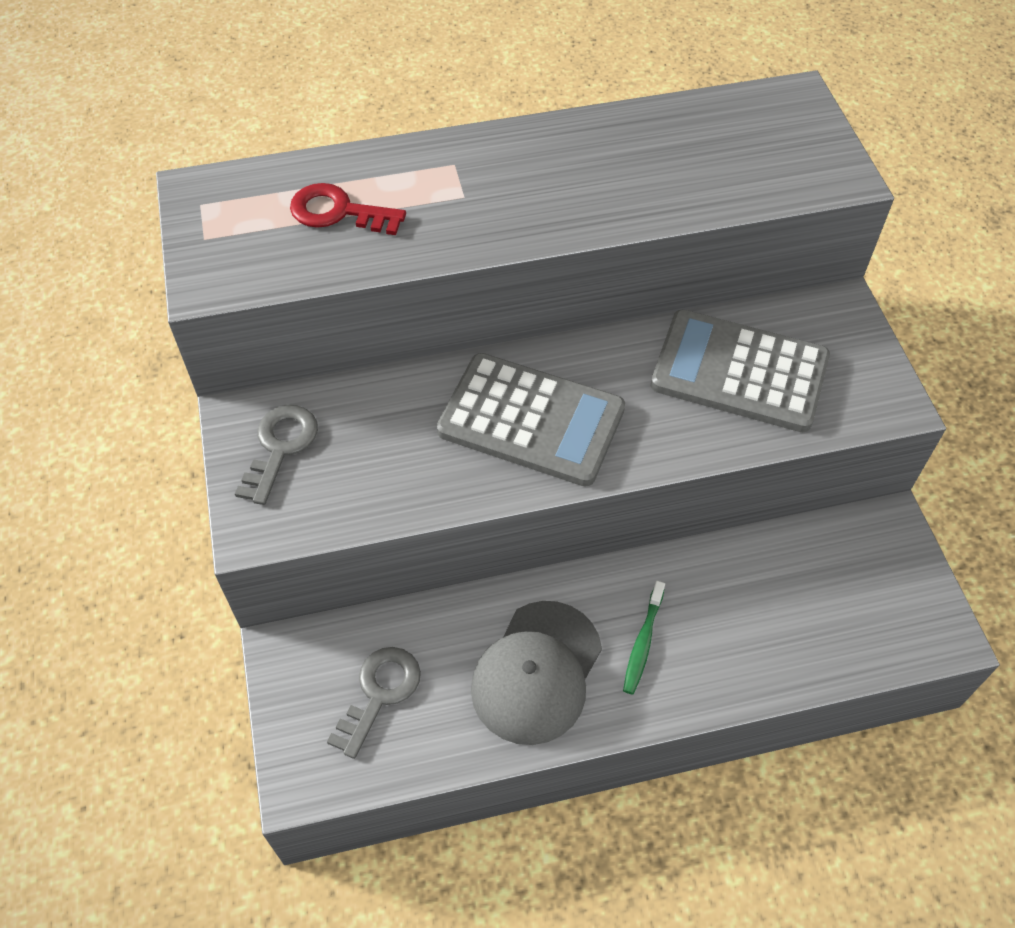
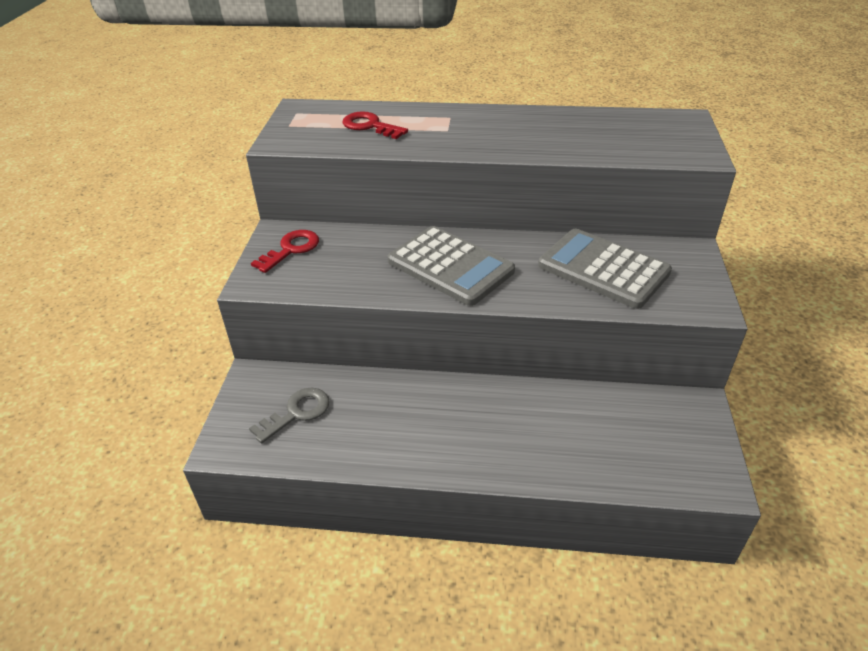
camera: 20 degrees right, 15 degrees down
(280, 447) = (291, 249): grey key -> red key
(536, 672) = (404, 427): grey cap -> none
(642, 643) = (485, 429): green toothbrush -> none

